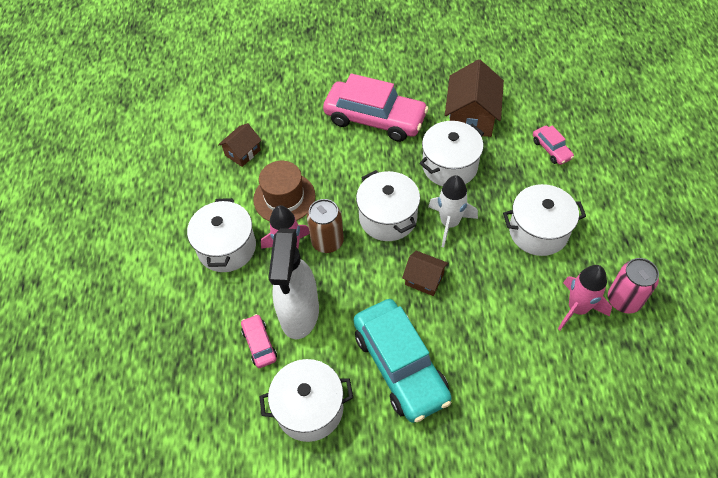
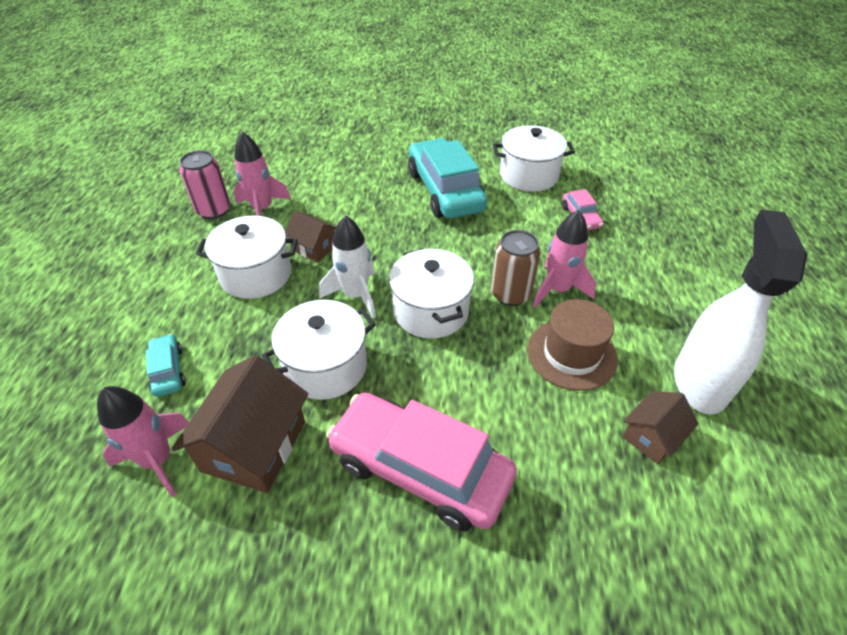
camera: 175 degrees left, 10 degrees down
(227, 247) = (638, 303): white pot -> none
(299, 313) = (541, 234): white spray bottle -> white spray bottle (699, 382)
(424, 279) = (404, 247): brown house -> brown house (314, 248)
(520, 103) = (158, 460): none -> pink rocket
(551, 149) = (168, 371): pink car -> turquoise car

